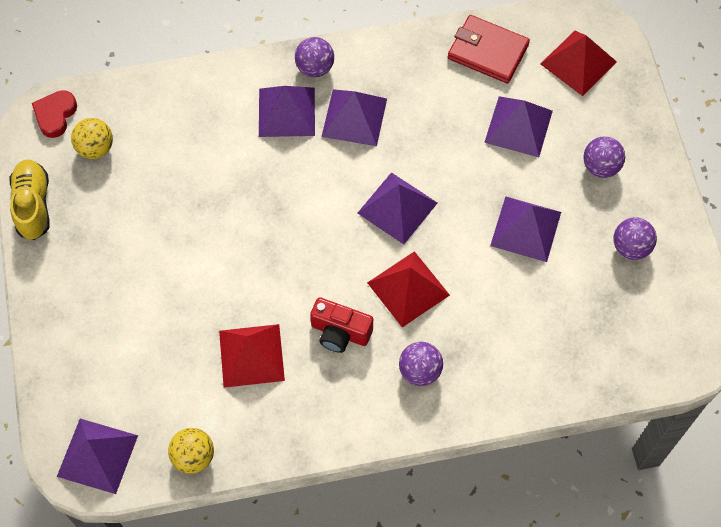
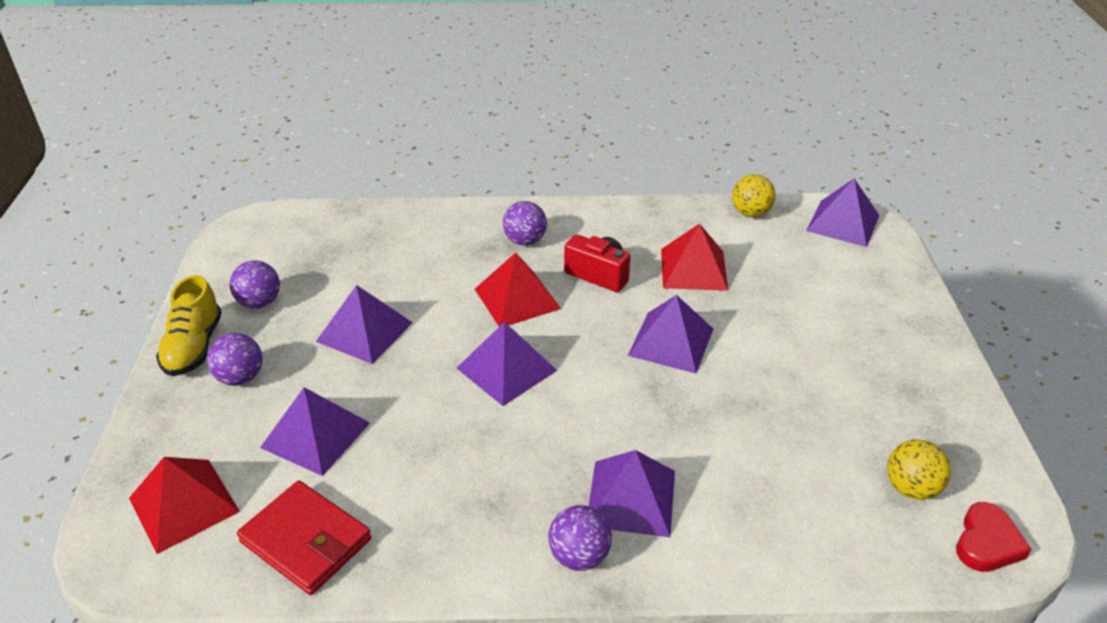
camera: 170 degrees left, 25 degrees down
(33, 205) = (980, 430): yellow shoe -> yellow shoe (194, 347)
(354, 117) = (535, 477): purple pyramid -> purple pyramid (671, 341)

